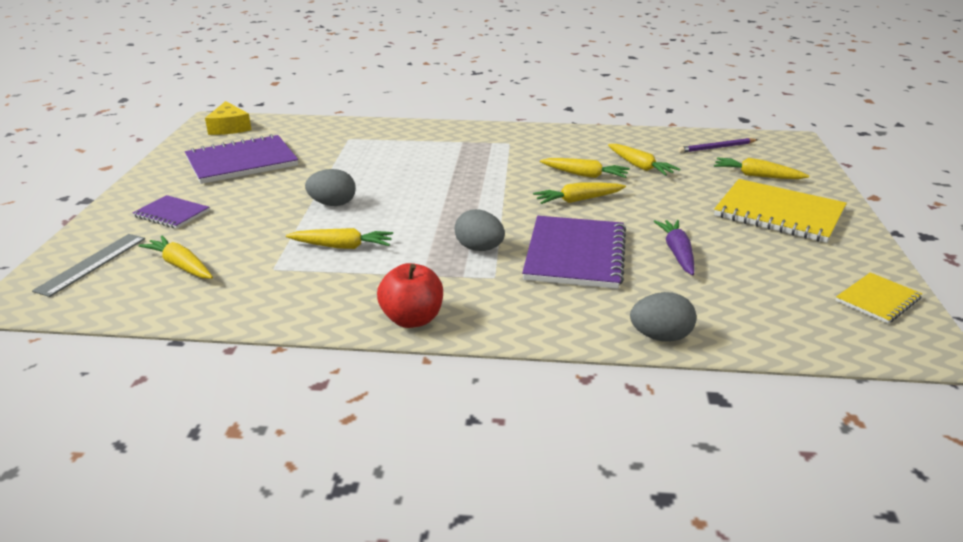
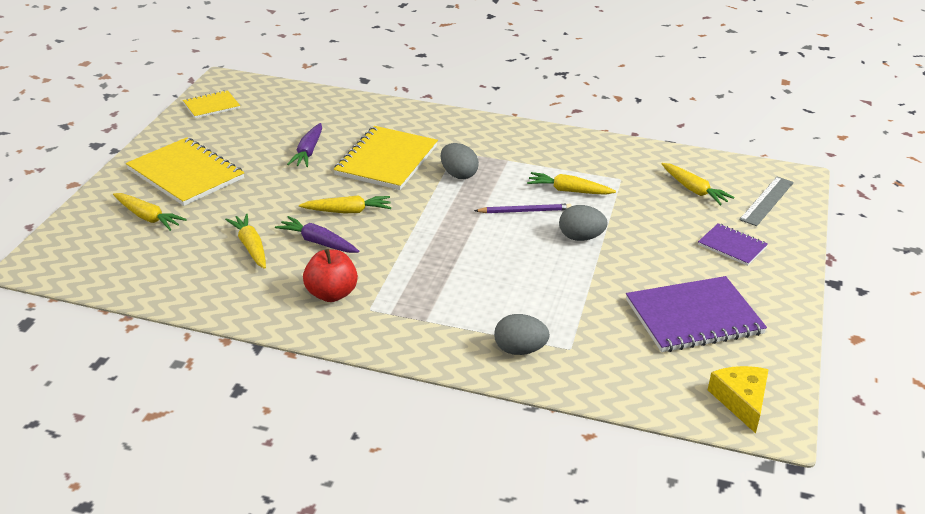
camera: 170 degrees left, 5 degrees up
(412, 319) = (520, 132): red apple -> red apple (331, 294)
(575, 254) = (386, 160): purple notebook -> yellow notebook
(585, 175) = (318, 242): yellow carrot -> purple carrot
(660, 337) = (370, 104): grey egg -> grey egg (519, 350)
(717, 148) = (136, 264): purple pencil -> purple pencil (525, 211)

